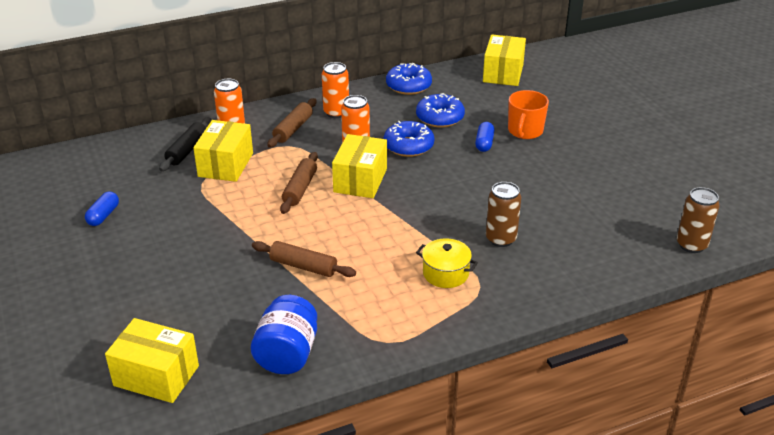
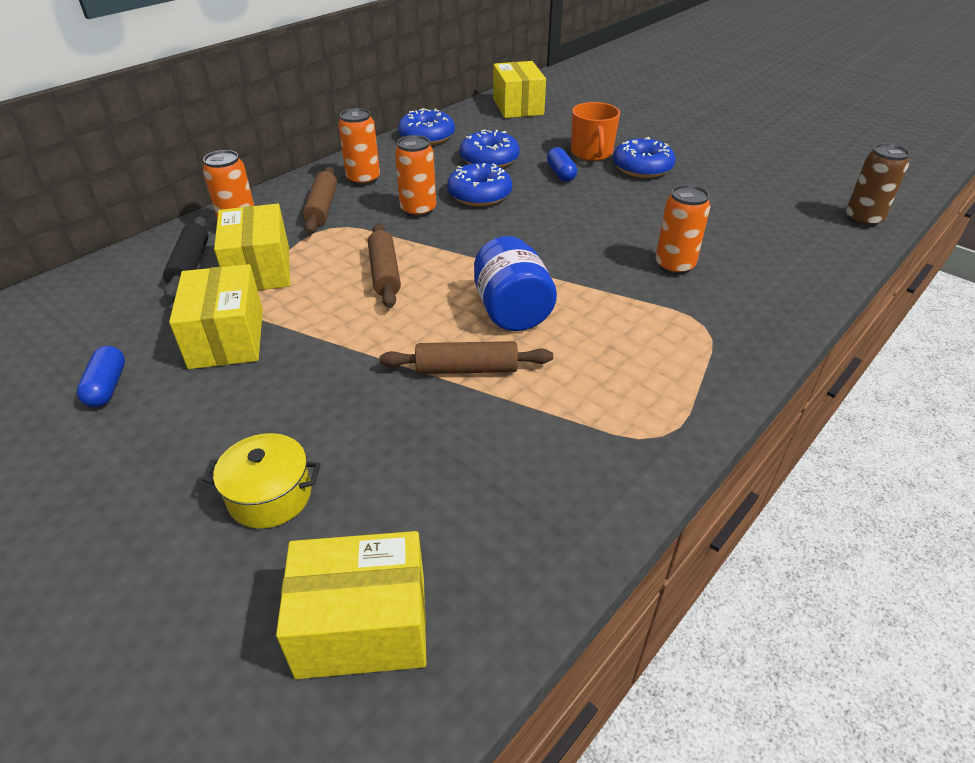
camera: 25 degrees left, 5 degrees up
(287, 354) = (544, 504): blue jar -> blue jar (512, 311)
(360, 180) = (454, 244): yellow box -> yellow box (227, 338)
(445, 273) = (651, 323): yellow pot -> yellow pot (270, 496)
(501, 239) = (674, 266): brown can -> orange can
(553, 154) = (642, 168): none -> blue donut

